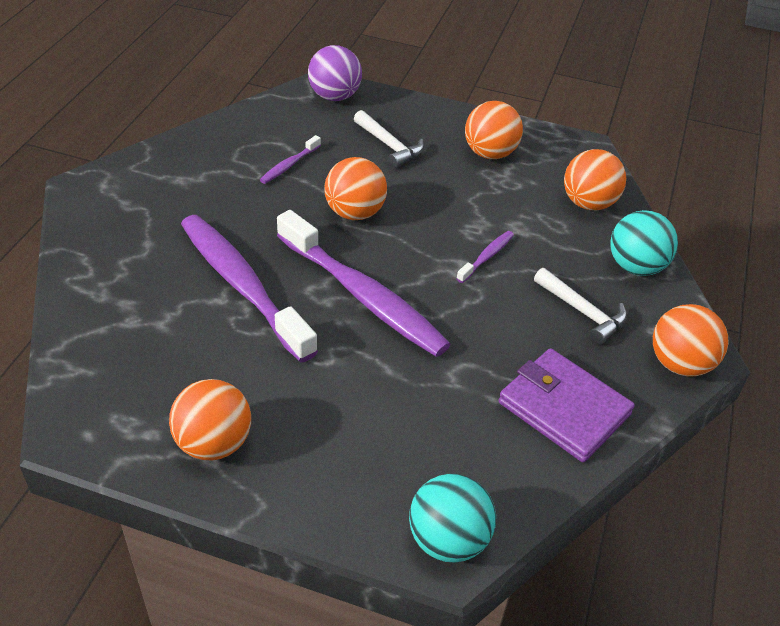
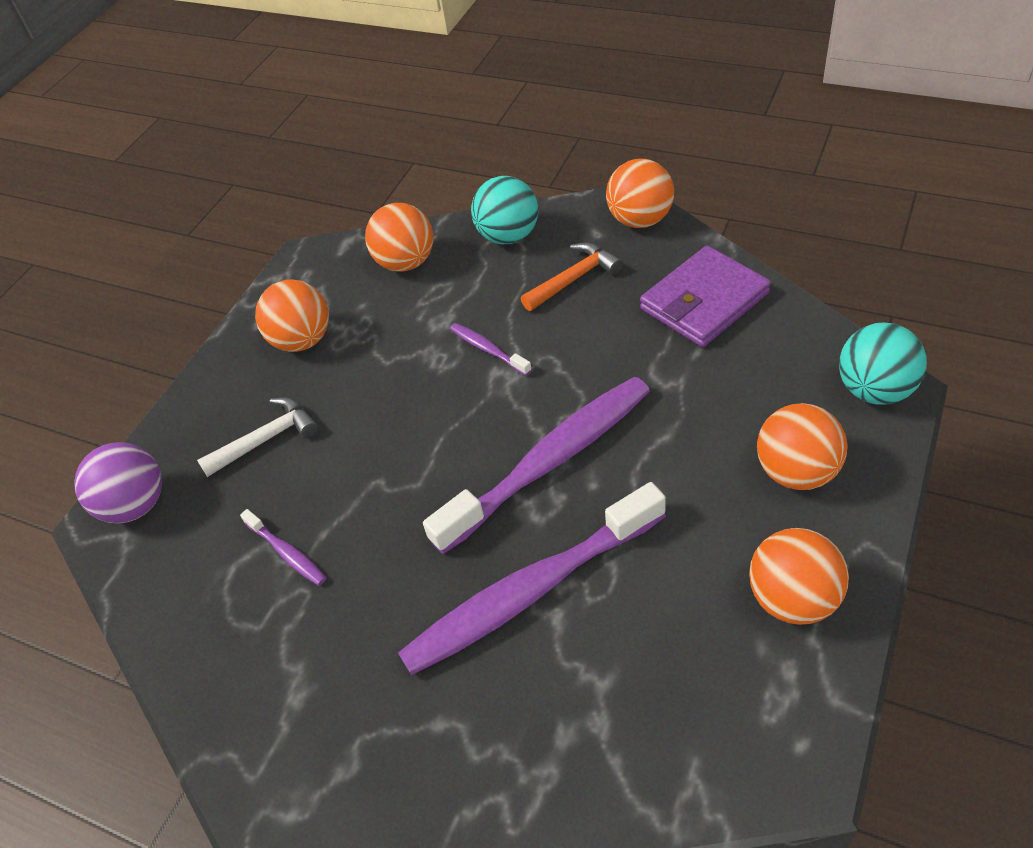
camera: 75 degrees left, 5 degrees up
(355, 212) = (398, 474): orange ball -> orange ball (796, 471)
(583, 312) = (574, 279): white hammer -> orange hammer

